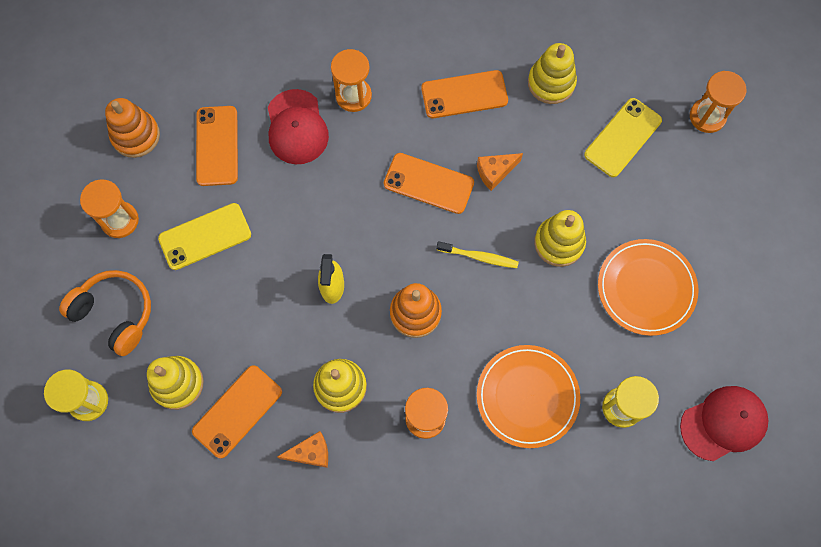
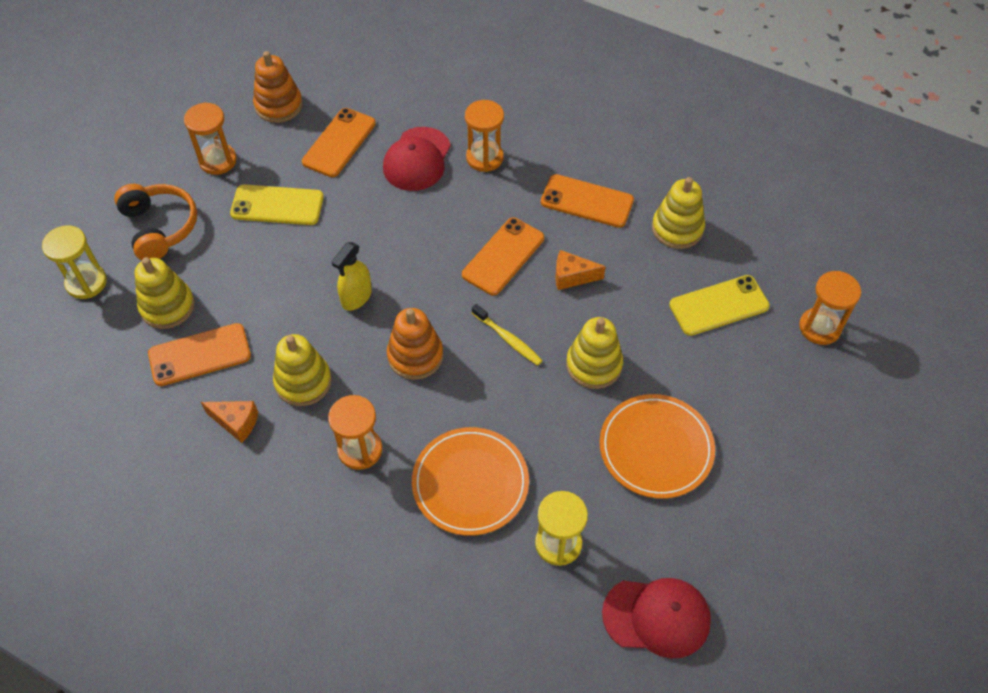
camera: 30 degrees right, 15 degrees down
(428, 183) = (503, 256): orange phone -> orange phone turned 75 degrees clockwise

